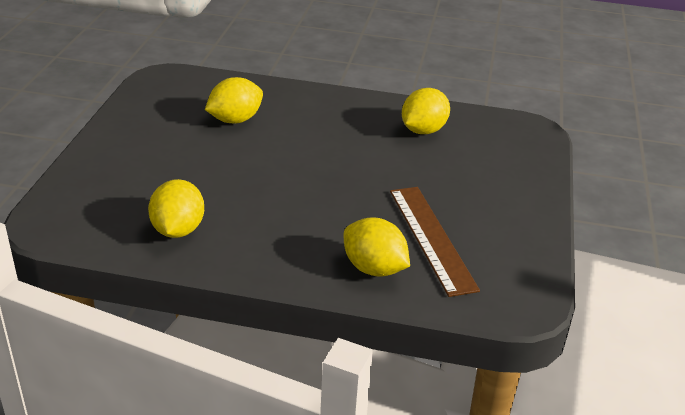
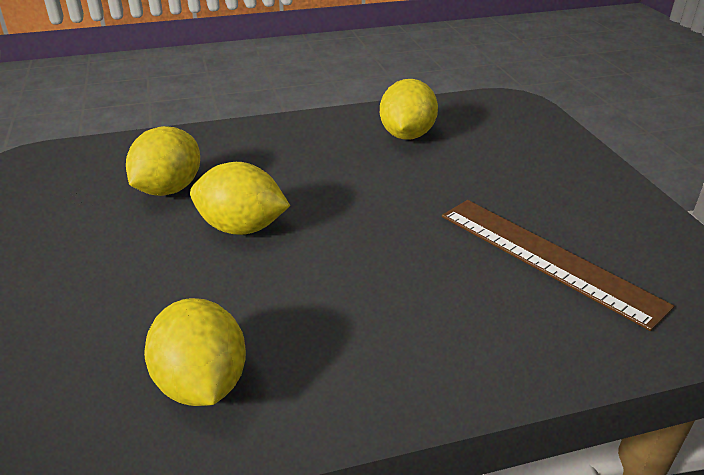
camera: 25 degrees left, 0 degrees up
(374, 268) = (526, 329): yellow lemon -> yellow lemon (241, 228)

